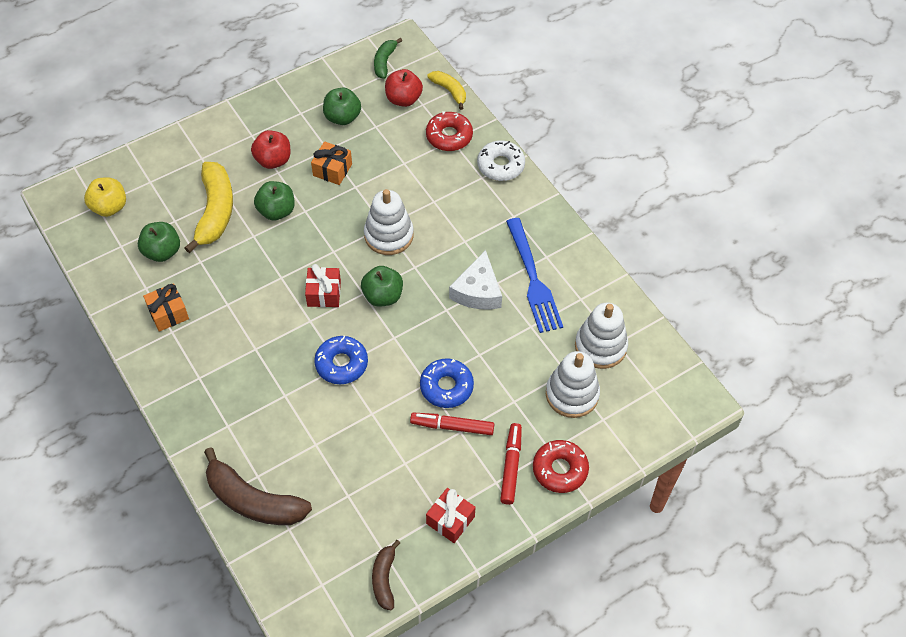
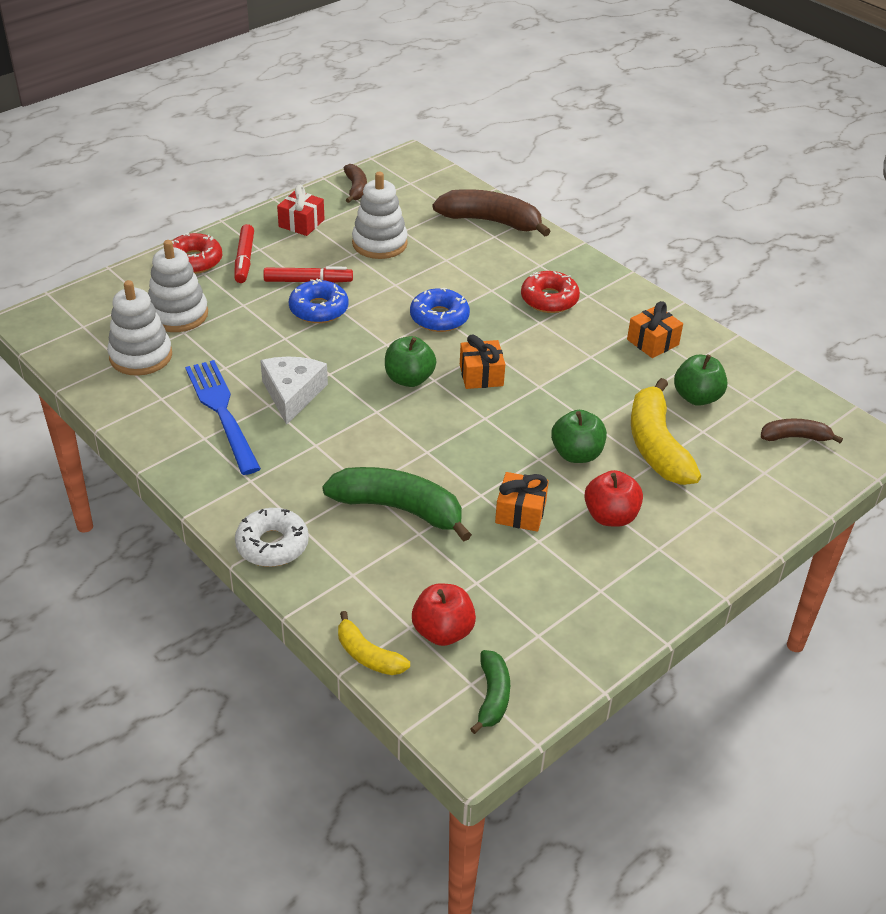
camera: 170 degrees right, 15 degrees down
(109, 207) = (795, 437): yellow apple -> brown banana
(324, 293) = (481, 375): red gift -> orange gift
(342, 117) = (532, 590): green apple -> none
(389, 235) = (418, 441): white stacking toy -> white stacking toy (379, 243)
(413, 182) = (399, 509): none -> green banana
(449, 136) = (357, 579): red donut -> red donut (549, 299)

